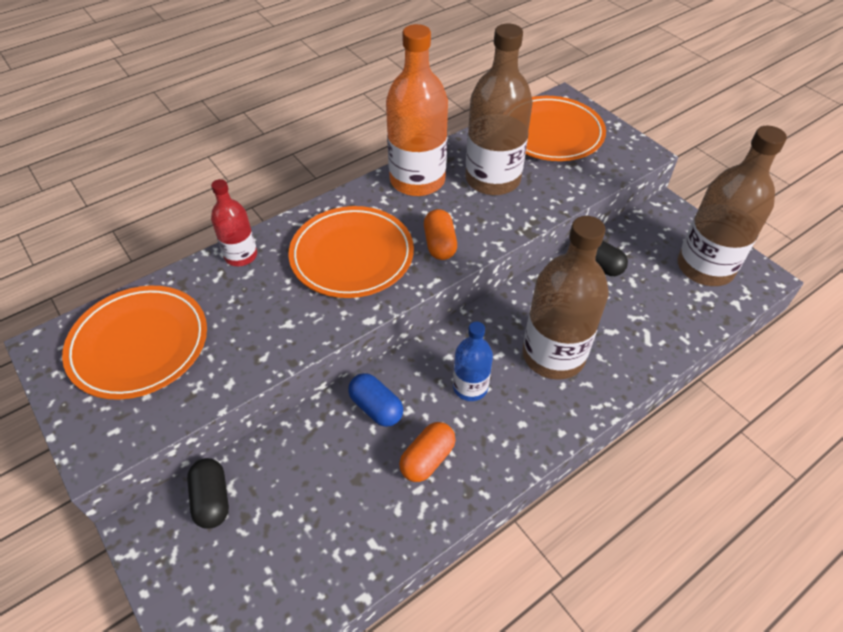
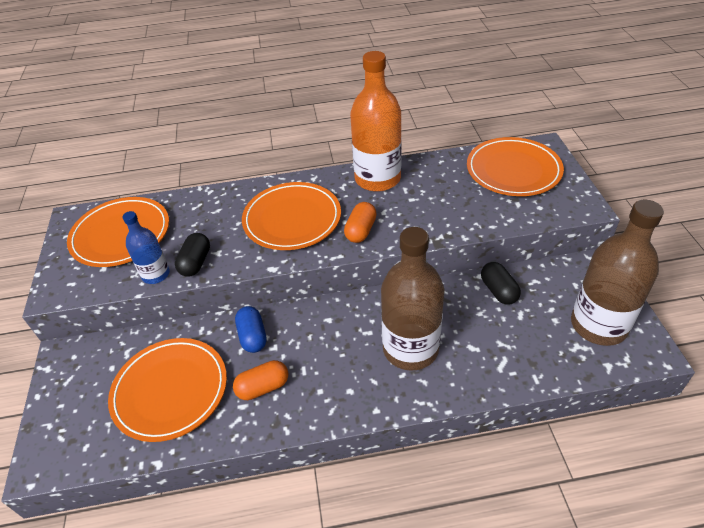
camera: 30 degrees right, 5 degrees down
(212, 499) = (111, 355): black capsule -> black capsule (196, 263)
(241, 256) = (220, 197): red bottle -> none
(320, 509) = (170, 391): none -> orange plate
(470, 387) = (329, 348): blue bottle -> blue bottle (156, 274)
(492, 179) = (437, 194): brown bottle -> none

